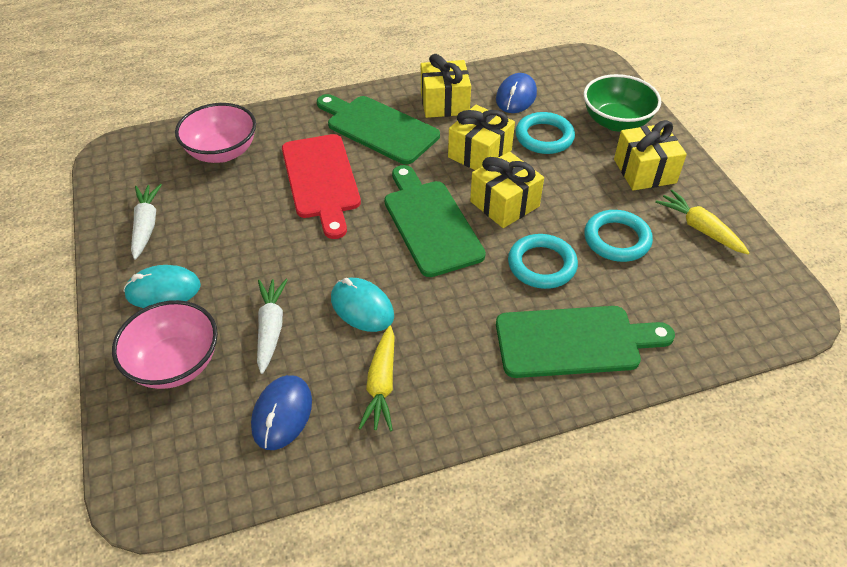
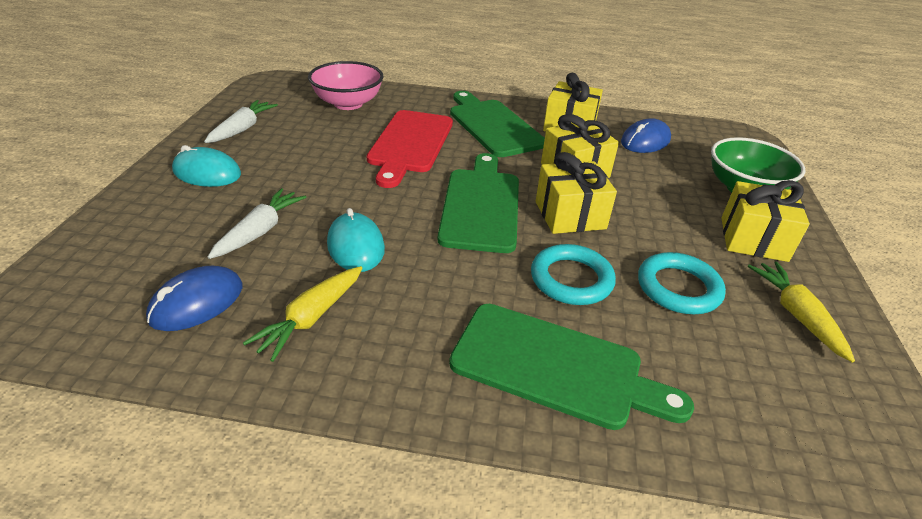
camera: 25 degrees right, 10 degrees down
(175, 364) = (157, 226): pink bowl -> none
(544, 137) = (653, 178): turquoise ring -> none

